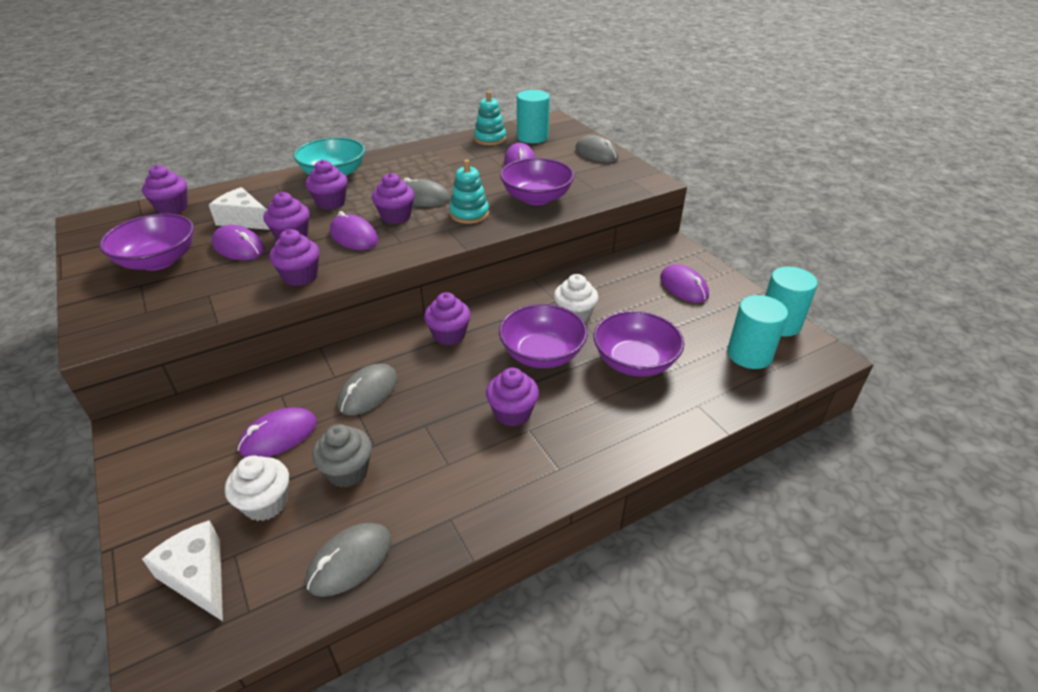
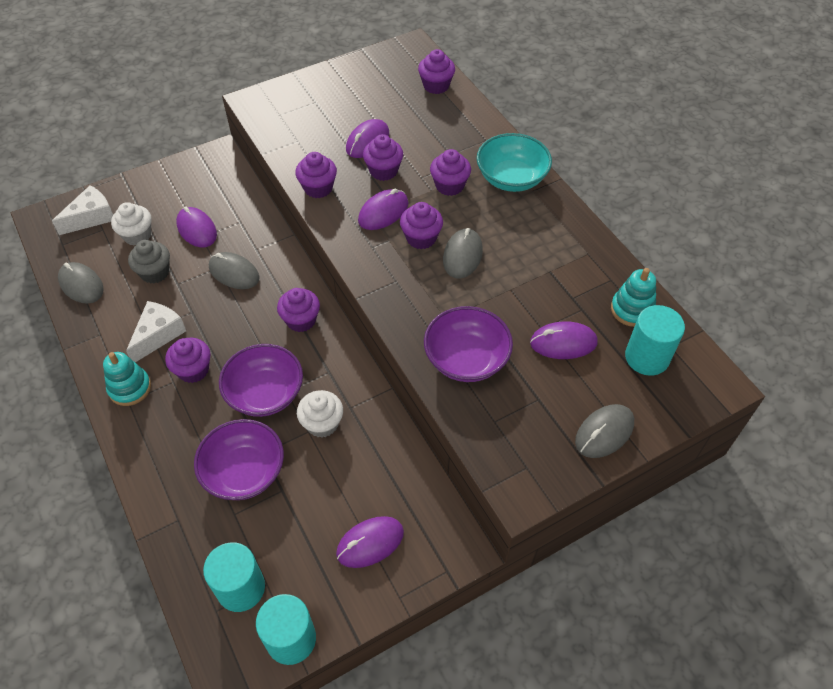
camera: 90 degrees right, 15 degrees up
(158, 261) = (348, 102): purple bowl -> none
(244, 220) = (414, 134): white cheese -> white cheese (158, 335)
(469, 214) = (427, 297): turquoise stacking toy -> turquoise stacking toy (130, 388)

